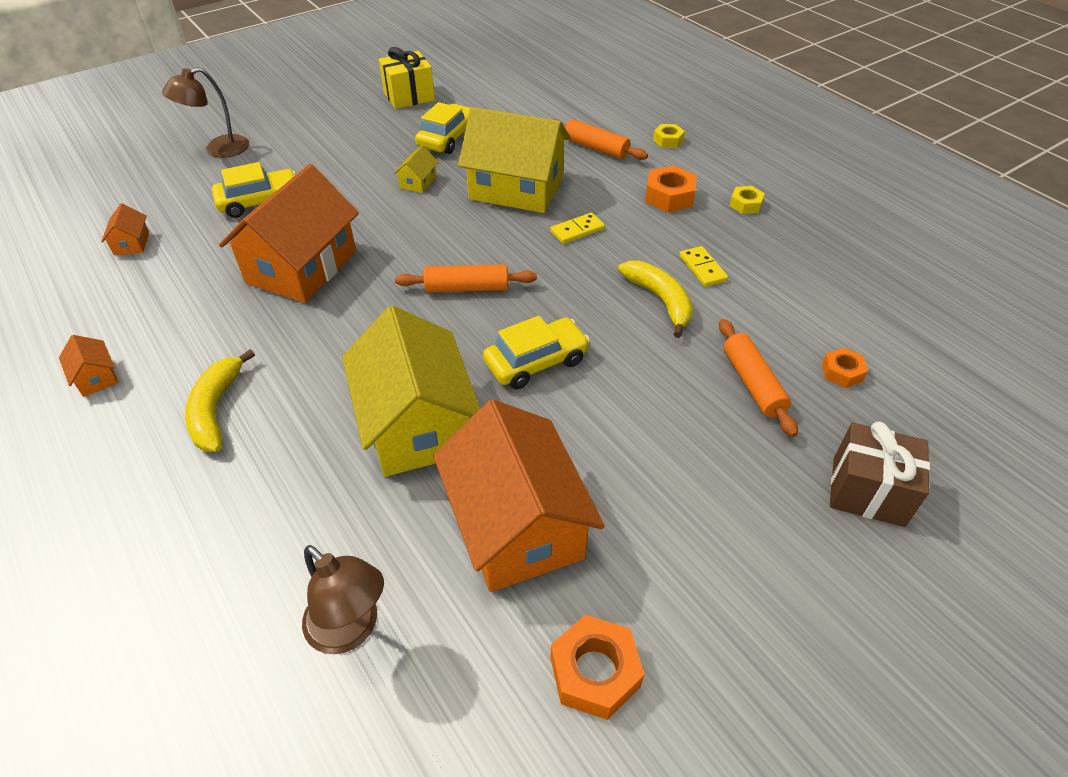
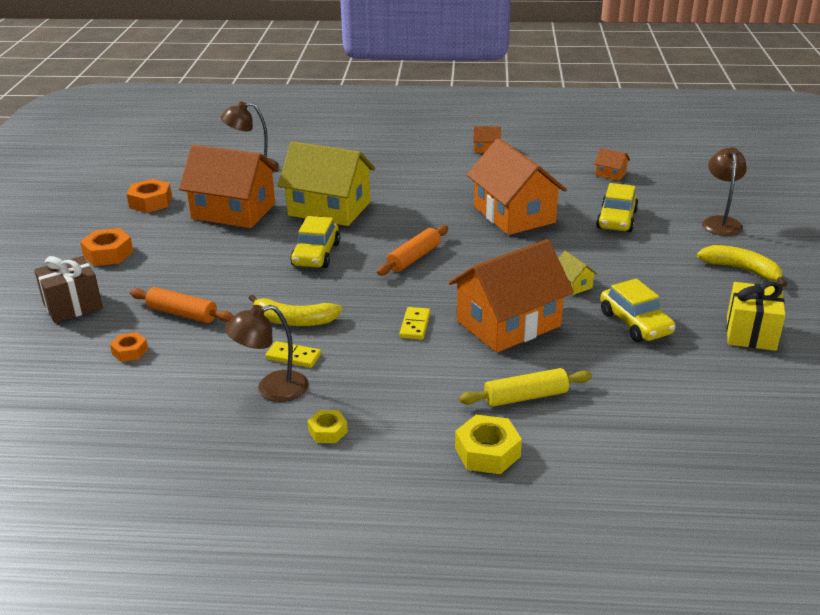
camera: 130 degrees right, 15 degrees down
(216, 409) = (419, 168): yellow banana -> yellow banana (742, 270)
(516, 188) = (508, 323): yellow house -> orange house
(596, 148) = (525, 397): orange rolling pin -> yellow rolling pin
(668, 140) = (487, 452): yellow nut -> yellow nut, size x1.63
(669, 196) = (396, 395): orange nut -> orange nut (108, 254)
(750, 254) = (272, 389): none -> brown lamp

